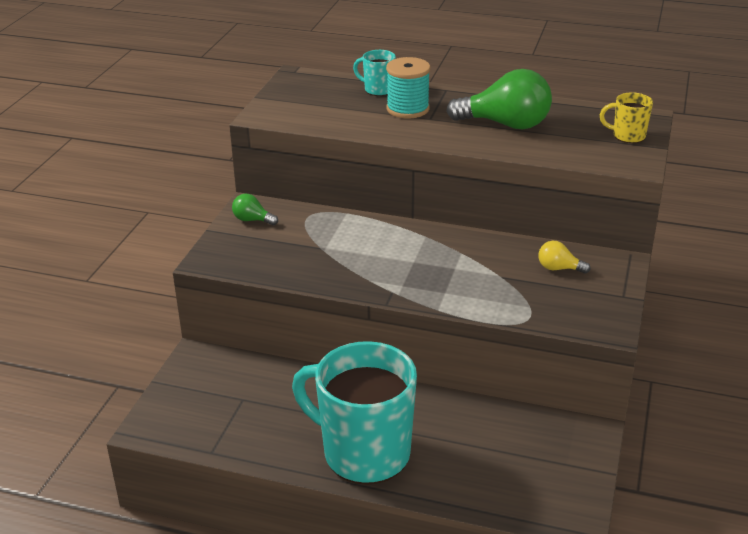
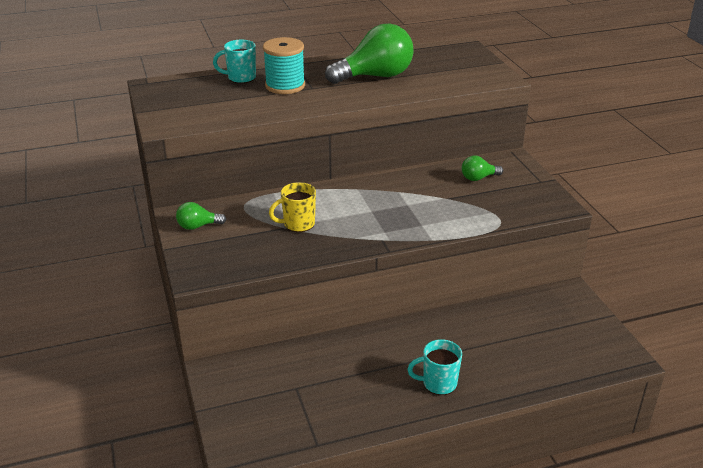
camera: 35 degrees left, 0 degrees up
(363, 453) = (438, 383): turquoise mug -> turquoise mug, size x0.43
(559, 268) = (478, 178): yellow light bulb -> green light bulb
(627, 136) = (469, 61): yellow mug -> yellow mug (298, 224)

